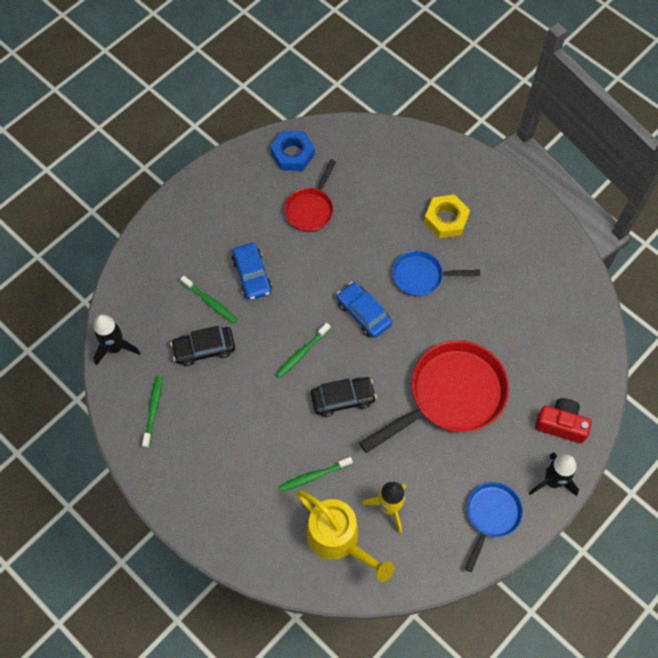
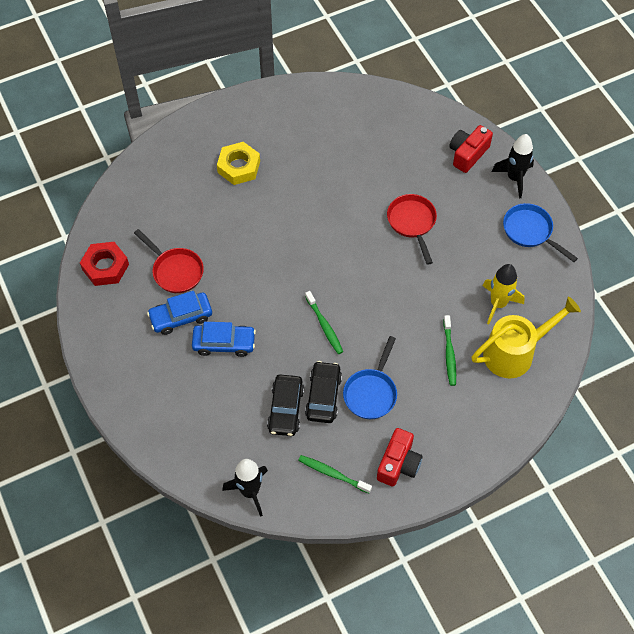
camera: 70 degrees left, 5 degrees down
(181, 464) = (398, 464): none -> red camera
(210, 302) = (237, 389): green toothbrush -> none
(292, 154) = (105, 267): blue nut -> red nut
(343, 399) = (383, 307): black car -> black car (323, 396)
(363, 313) = (305, 263): blue car -> blue car (181, 317)
(421, 276) = (288, 205): blue pan -> blue pan (371, 392)
(450, 396) = (412, 223): red pan -> red pan, size x0.55

